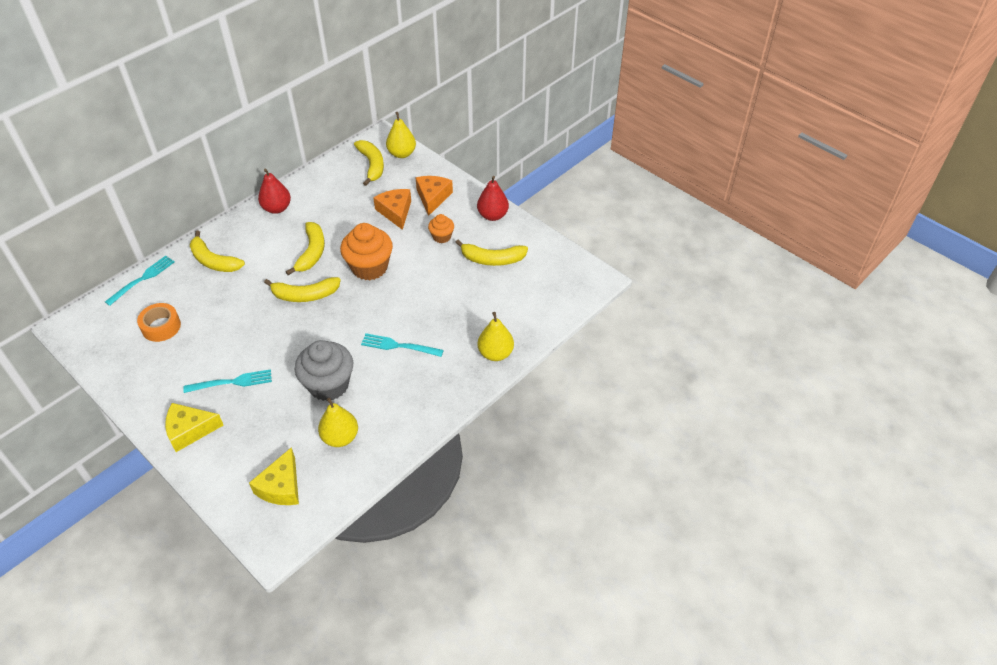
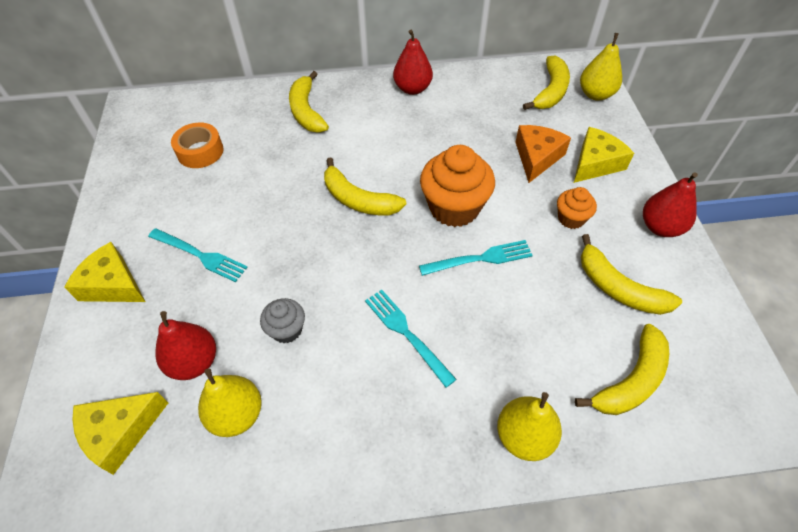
camera: 40 degrees right, 5 degrees up
(142, 279) = (231, 95): turquoise fork -> turquoise fork (480, 259)
(289, 432) = (194, 362): none -> red pear
(312, 252) = (406, 155): yellow banana -> yellow banana (631, 380)
(328, 385) = (287, 330): grey cupcake -> grey cupcake, size x0.53
(432, 197) = (595, 163): orange cheese -> yellow cheese

